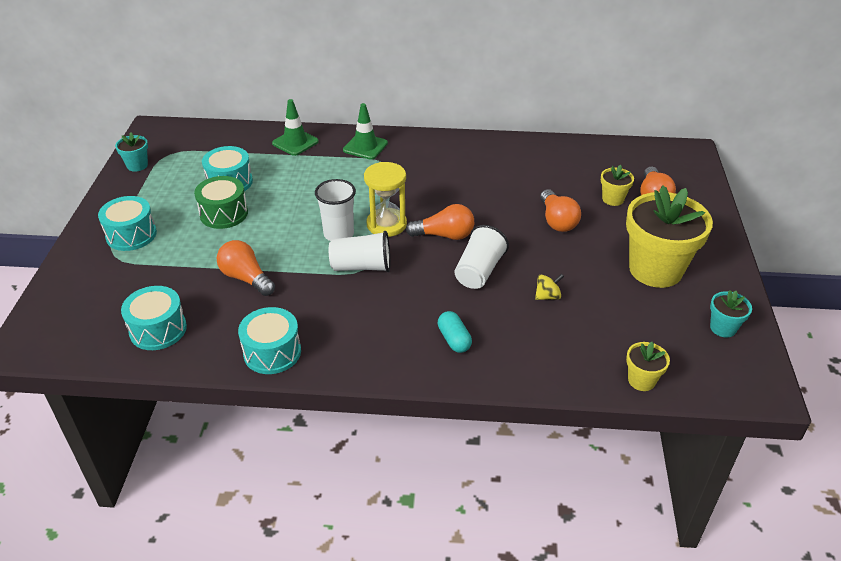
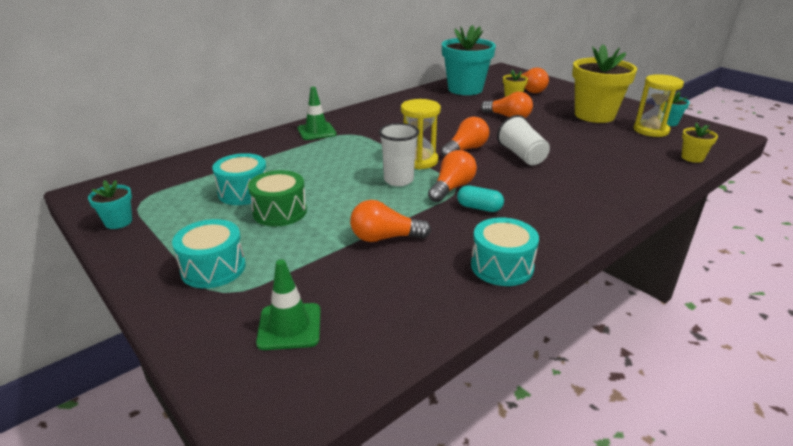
camera: 45 degrees left, 10 degrees down
(158, 329) = (383, 313): turquoise drum -> none
(295, 142) = (254, 149): green traffic cone -> green traffic cone (289, 326)
(361, 266) = (452, 188): white cup -> orange light bulb
(454, 339) = (583, 191): turquoise capsule -> turquoise capsule (479, 208)
(547, 296) = (578, 148): yellow spinning top -> none
(586, 161) = (465, 89): none -> turquoise flower pot
(676, 324) = (651, 130): none -> yellow hourglass

